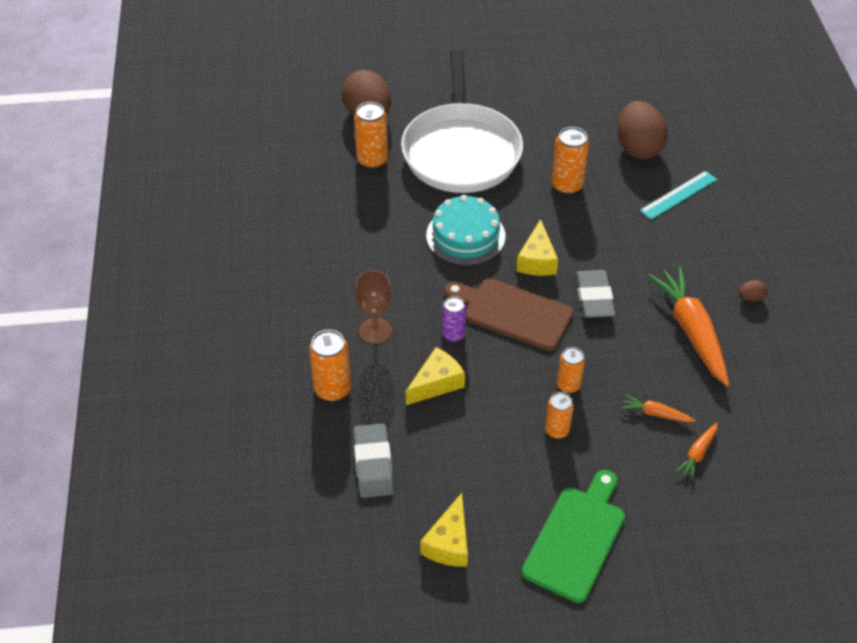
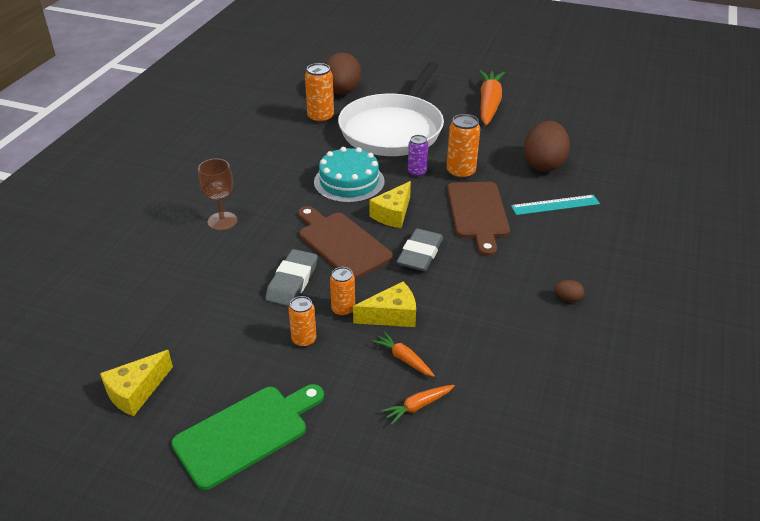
camera: 25 degrees right, 10 degrees down
(332, 389) = (154, 248): orange can -> none
(373, 463) = (134, 310): grey eraser -> grey eraser (292, 281)
(436, 383) = (235, 271): yellow cheese -> yellow cheese (391, 315)
(453, 334) = (280, 243): purple can -> purple can (417, 172)
(615, 230) = (477, 213): none -> brown cutting board
(691, 331) = (489, 306): orange carrot -> orange carrot (489, 104)

